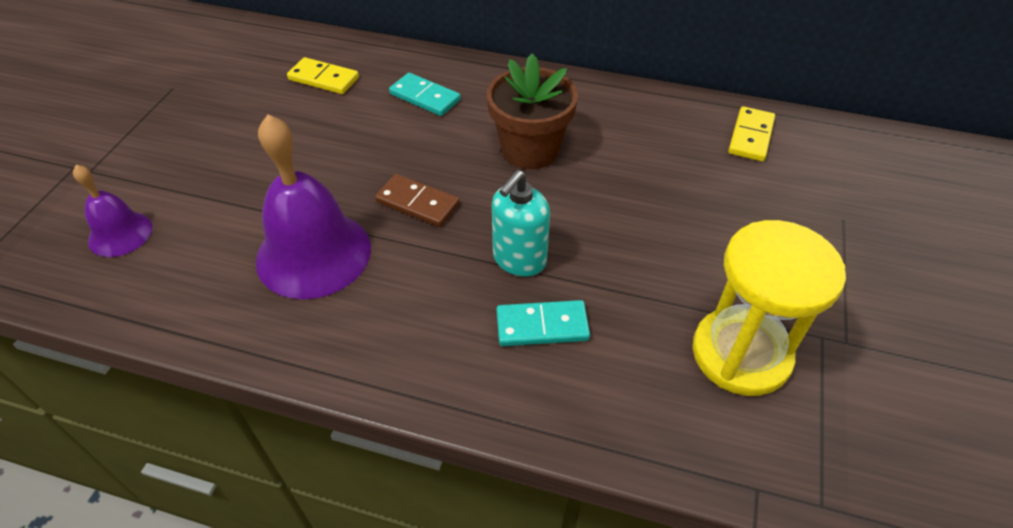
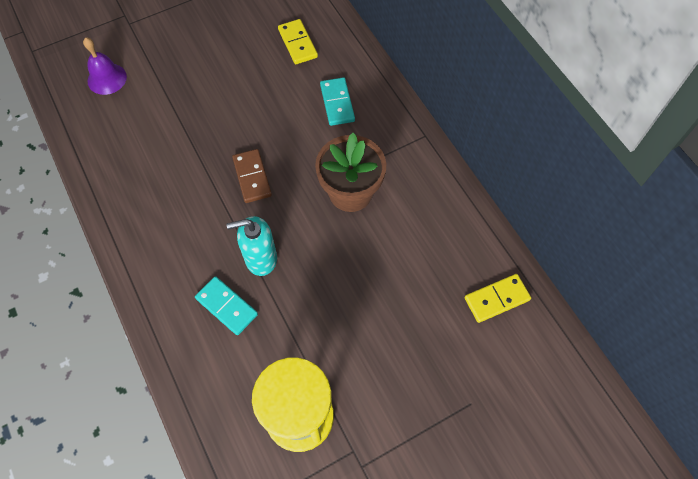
camera: 45 degrees right, 15 degrees up
(313, 253) = (173, 166): purple bell -> none

